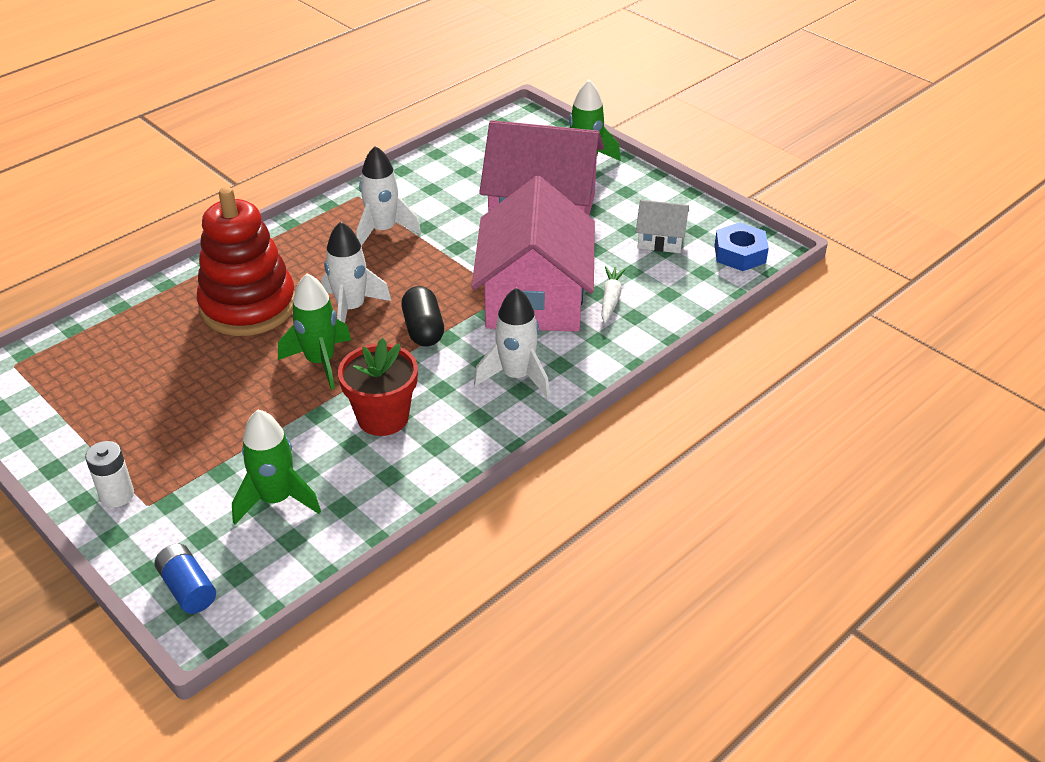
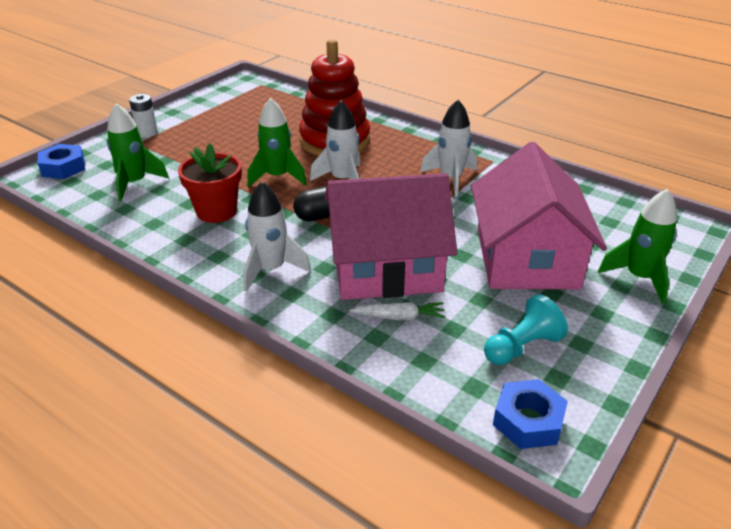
camera: 80 degrees right, 5 degrees down
(188, 588) = (63, 167): blue battery -> blue nut
(660, 240) = (522, 347): white house -> turquoise pawn

